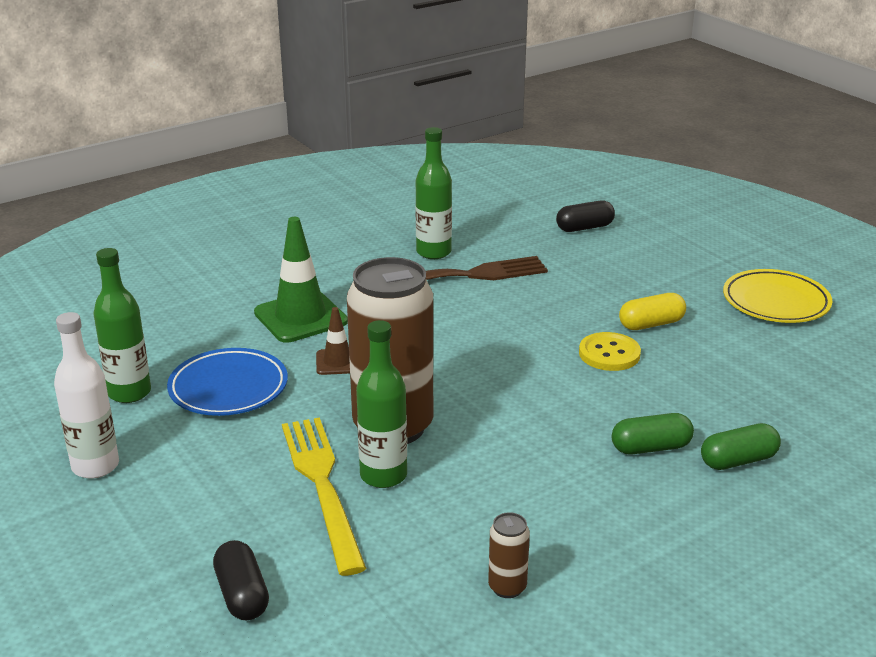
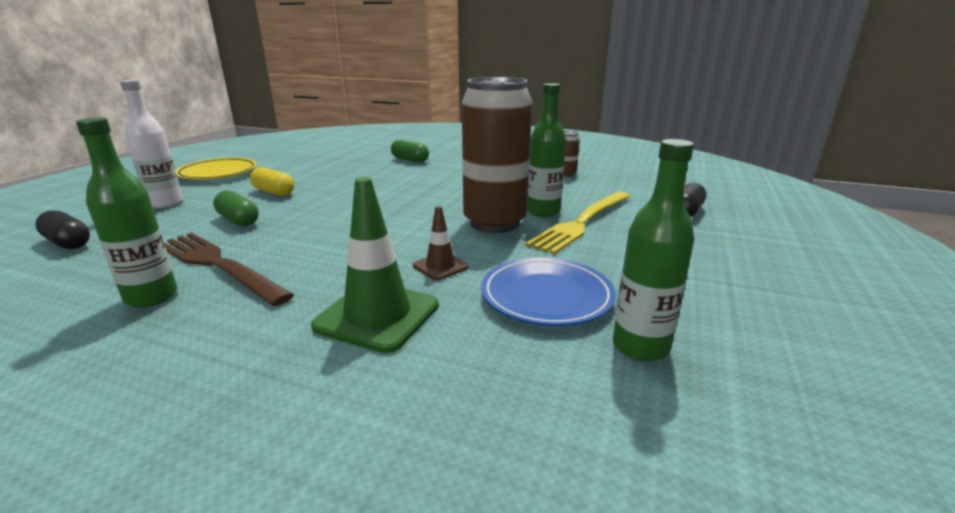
camera: 125 degrees left, 5 degrees down
(95, 466) = (731, 303): white bottle -> white bottle (165, 203)
(609, 354) = (327, 194): yellow button -> none
(651, 447) = (421, 172): green capsule -> green capsule (238, 220)

